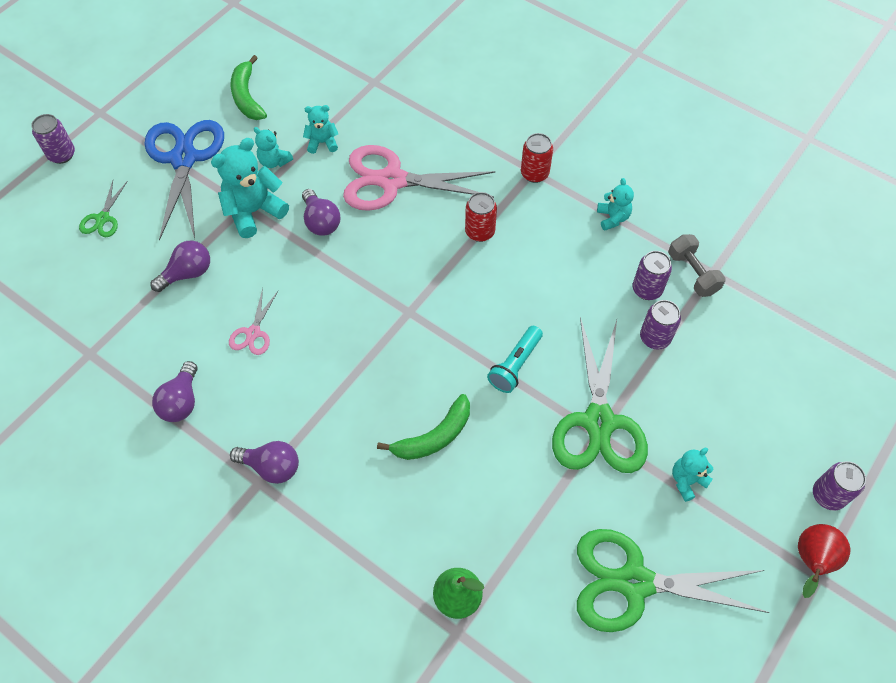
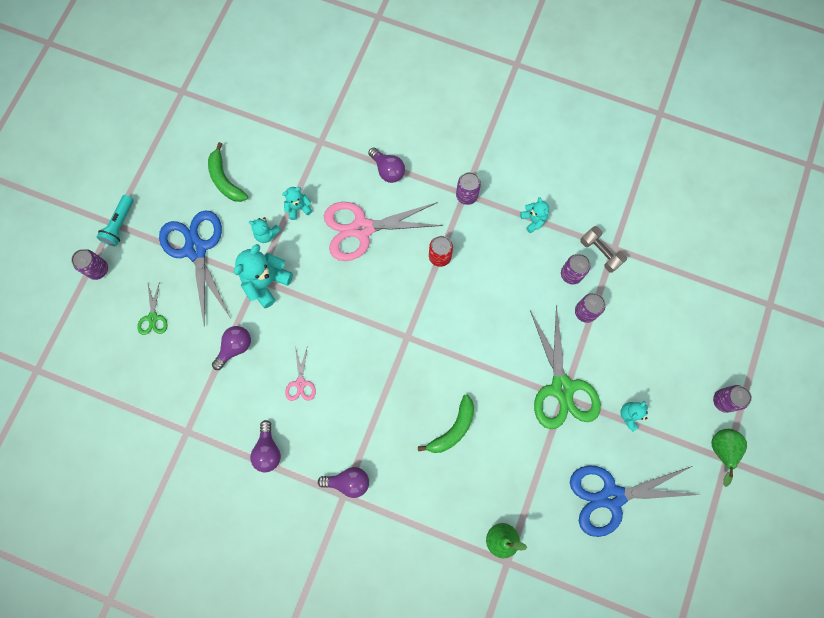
camera: 15 degrees left, 15 degrees up
(321, 222) = (320, 278): purple light bulb -> purple light bulb (388, 170)
(515, 365) = (494, 359): turquoise flashlight -> turquoise flashlight (120, 225)
(534, 173) = (466, 195): red can -> purple can
(634, 582) = (611, 496): green scissors -> blue scissors
(811, 561) = (720, 450): red pear -> green pear

